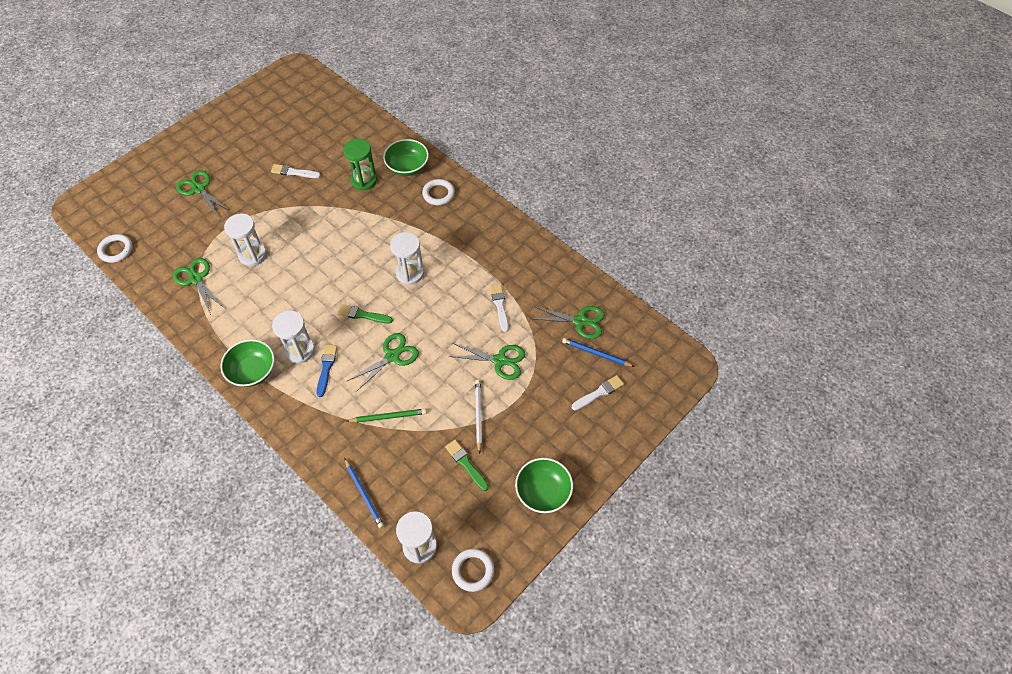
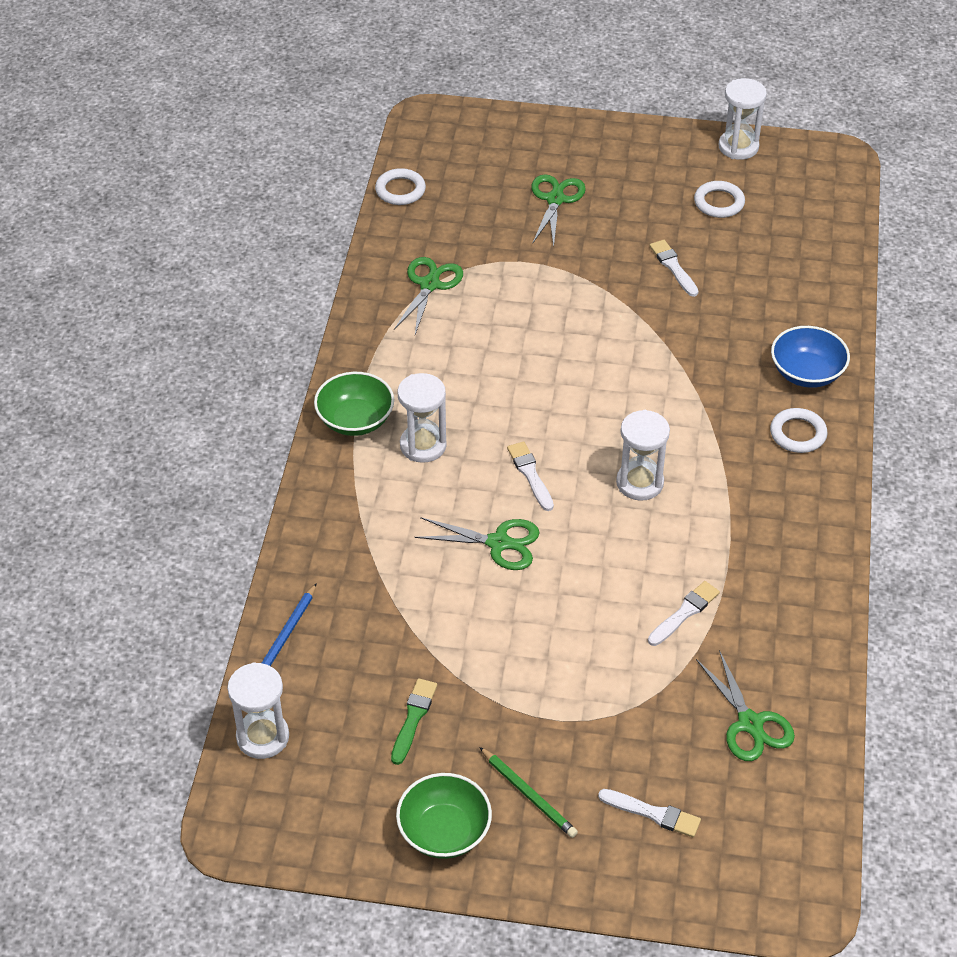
camera: 55 degrees right, 10 degrees down
(252, 255) = (512, 311): white hourglass -> white hourglass (738, 147)
(326, 368) = (422, 487): blue brush -> none
(363, 315) = (530, 474): green brush -> white brush
(364, 180) = (735, 343): green hourglass -> none
(388, 416) = (410, 593): green pencil -> green pencil (528, 794)
(407, 167) = (806, 373): green bowl -> blue bowl
(473, 571) = (273, 815): white ring -> white ring (719, 203)
(478, 415) = (494, 689): white pencil -> none
(500, 360) = (598, 665): green scissors -> none
(596, 354) = (714, 774): blue pencil -> none

